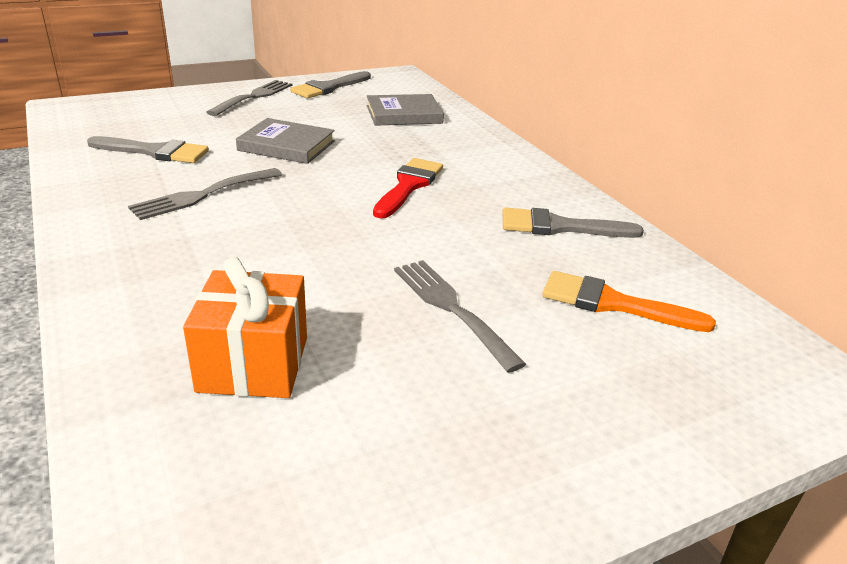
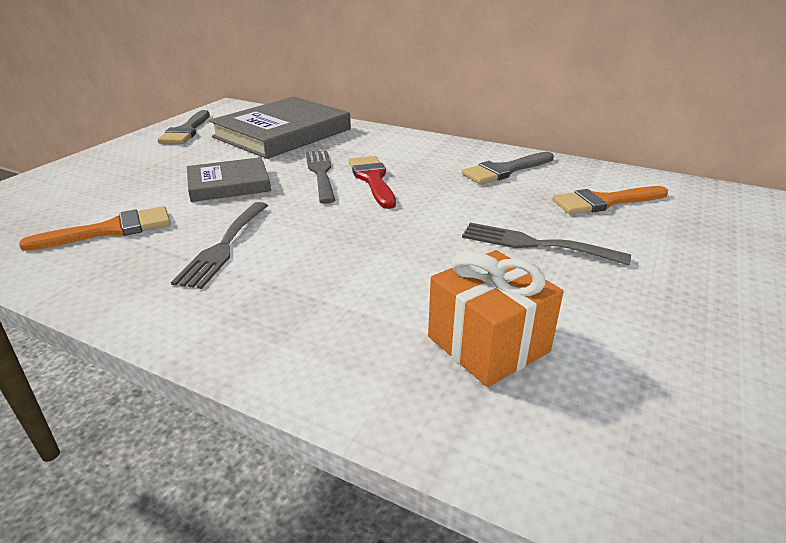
camera: 35 degrees left, 0 degrees up
(155, 152) = (111, 230): grey brush -> orange brush
(254, 97) = (129, 156): grey fork -> grey fork (320, 173)
(404, 114) = (282, 133): grey book -> grey book, size x1.75

